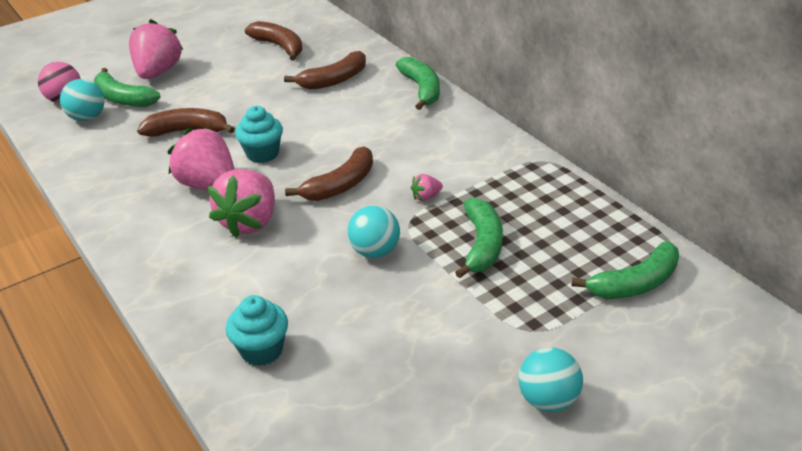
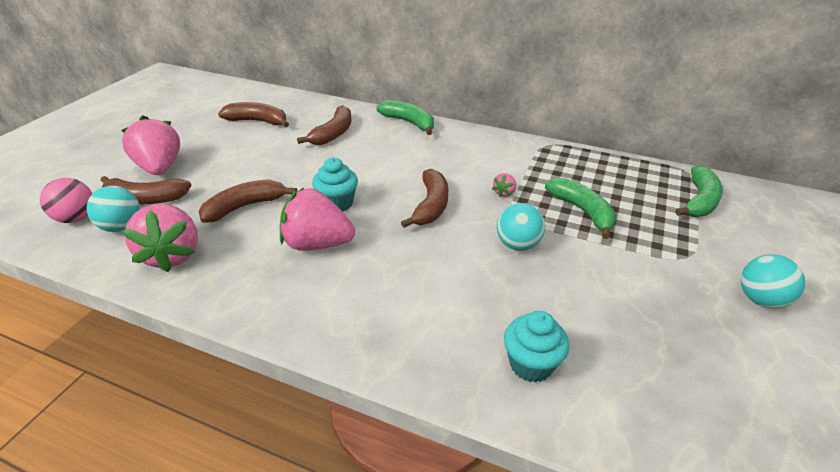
camera: 35 degrees left, 0 degrees up
(123, 98) = (145, 199): green banana -> brown banana
(250, 222) = (390, 260): pink strawberry -> pink strawberry (172, 255)

